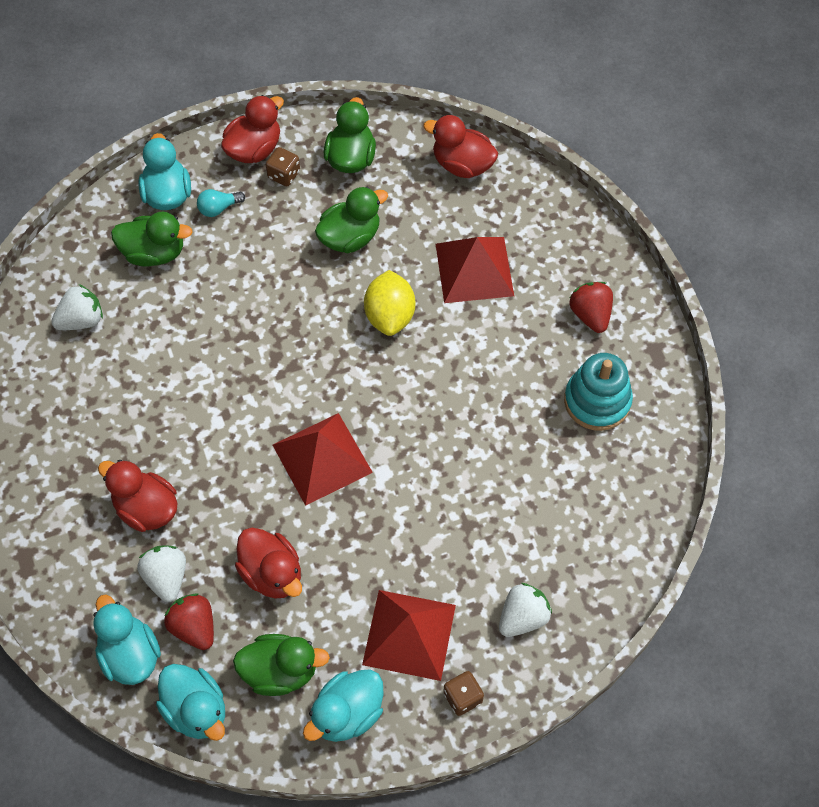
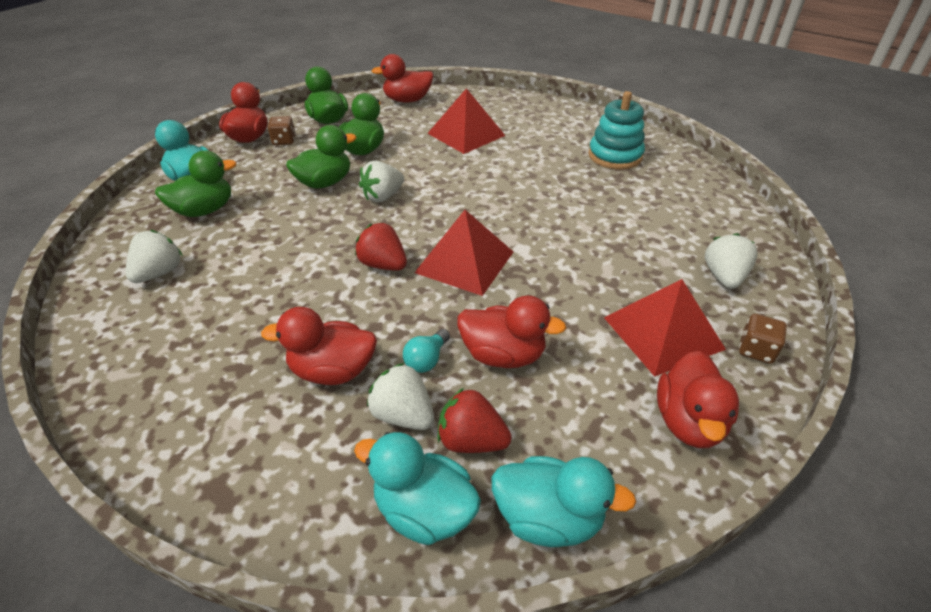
camera: 35 degrees left, 20 degrees down
(218, 208) = (244, 171): turquoise light bulb -> turquoise light bulb (427, 360)
(280, 671) = (592, 426): green duck -> green duck (325, 183)
(317, 325) = (383, 196): none -> white strawberry
(347, 713) = (689, 422): turquoise duck -> red duck
(390, 315) = (432, 172): yellow lemon -> none
(590, 315) = (561, 126): red strawberry -> red strawberry (383, 265)

